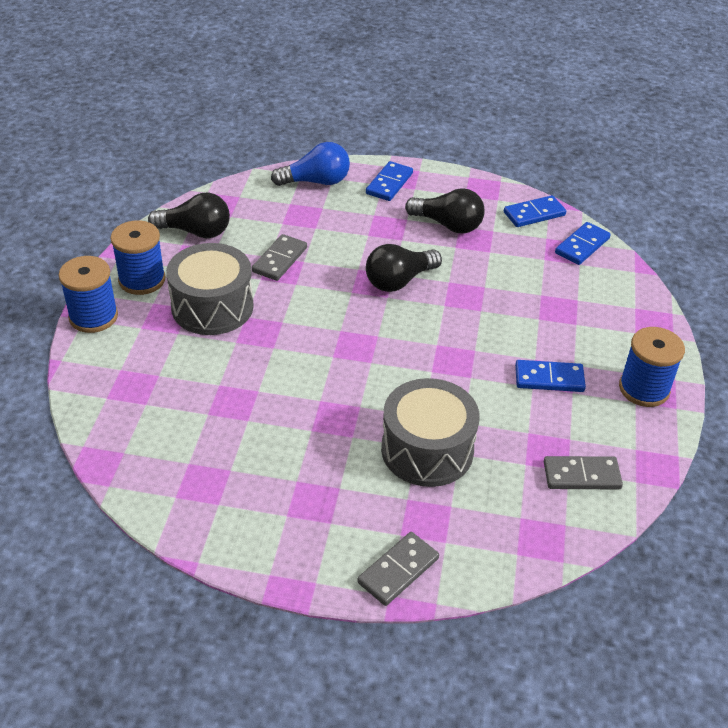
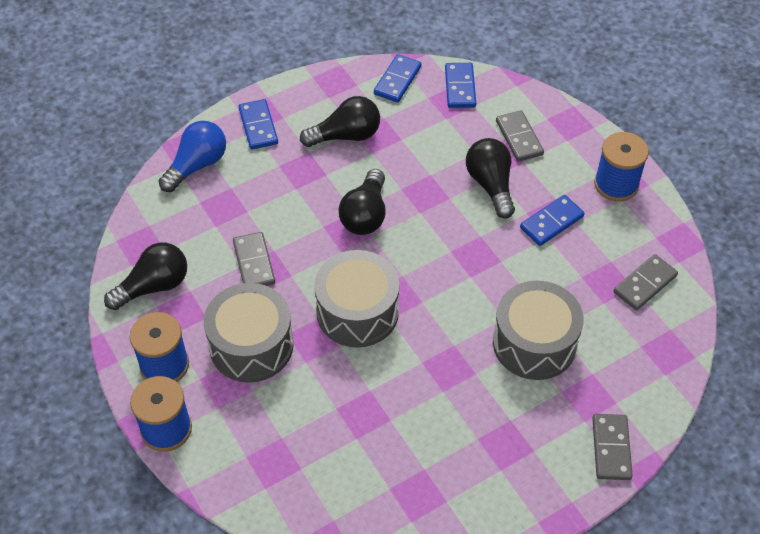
camera: 40 degrees left, 10 degrees up
(313, 336) = (357, 312): none -> grey drum
(527, 322) = (490, 185): none -> black light bulb
(592, 306) = (519, 138): none -> grey domino

